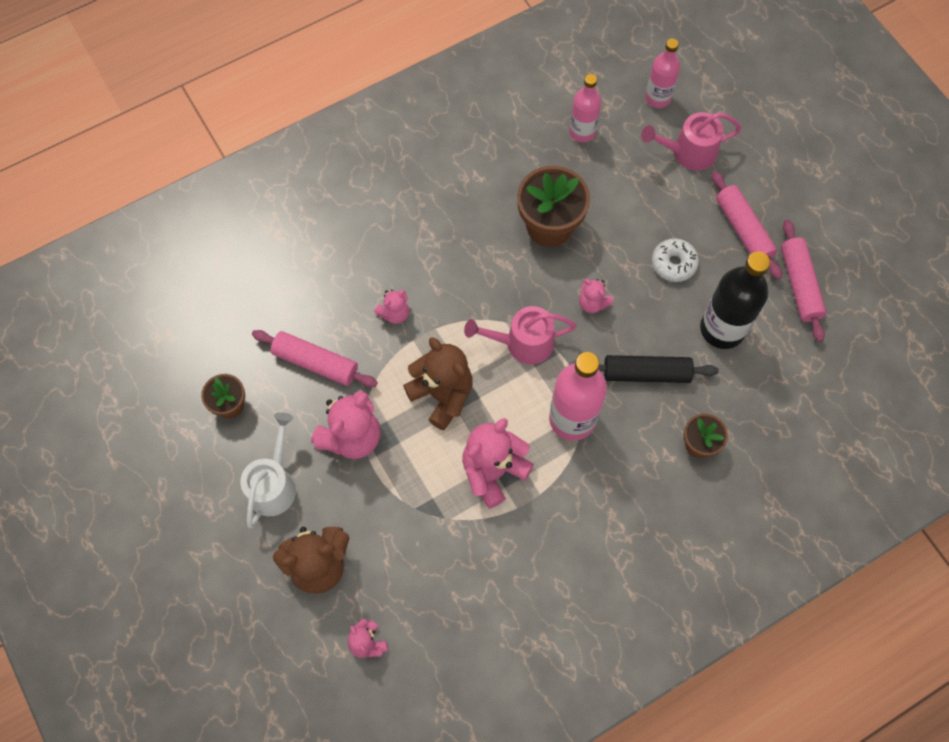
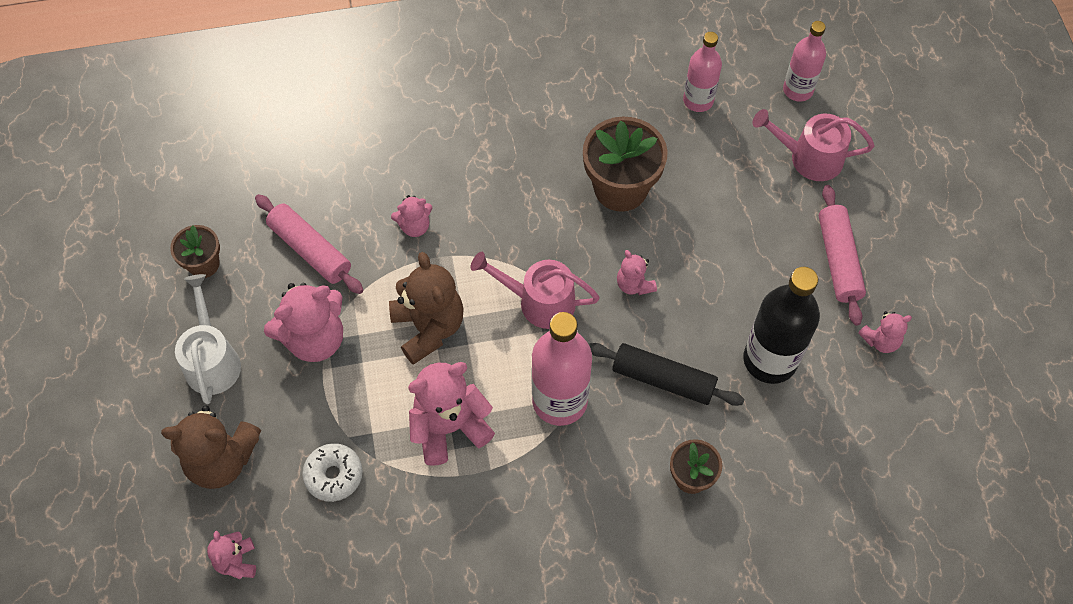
camera: 20 degrees right, 5 degrees down
(273, 484) = (212, 360): white watering can -> white watering can turned 45 degrees counterclockwise
(673, 263) = (743, 271): white donut -> white donut (334, 475)
(800, 284) = (880, 340): pink rolling pin -> pink teddy bear

